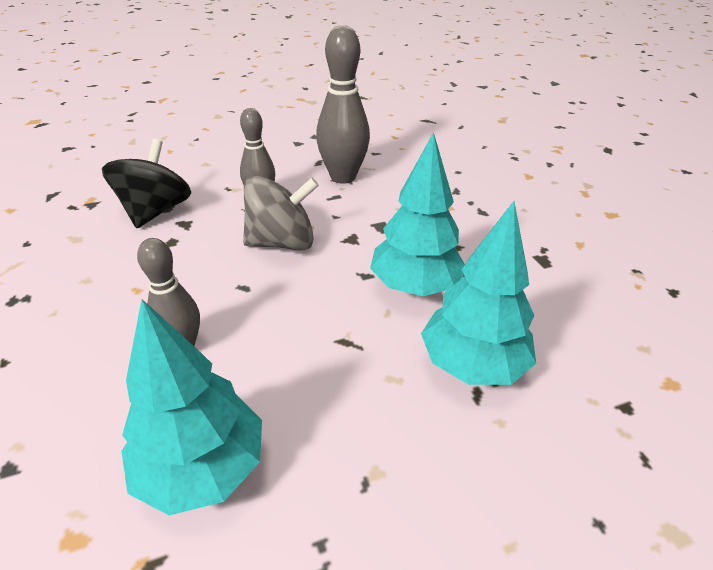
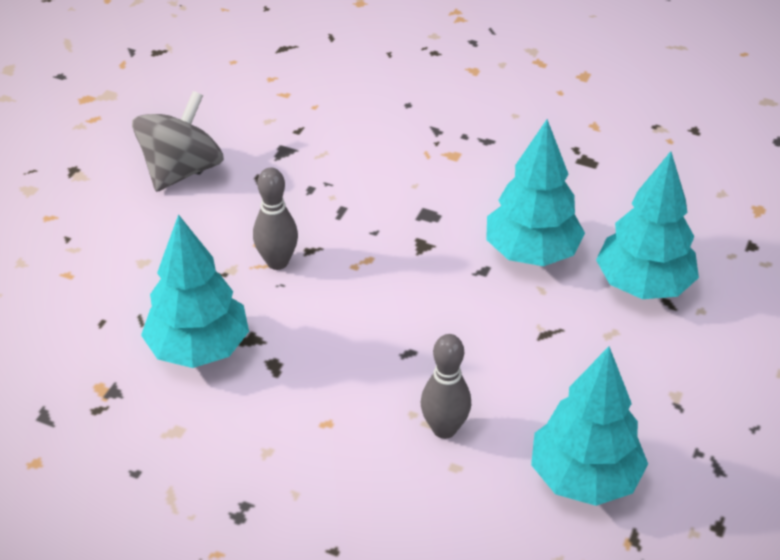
camera: 45 degrees left, 5 degrees up
(155, 211) = (199, 348): black spinning top -> turquoise tree
(282, 242) = (373, 291): grey spinning top -> grey spinning top (181, 170)
(343, 177) = (314, 182): grey bowling pin -> none

